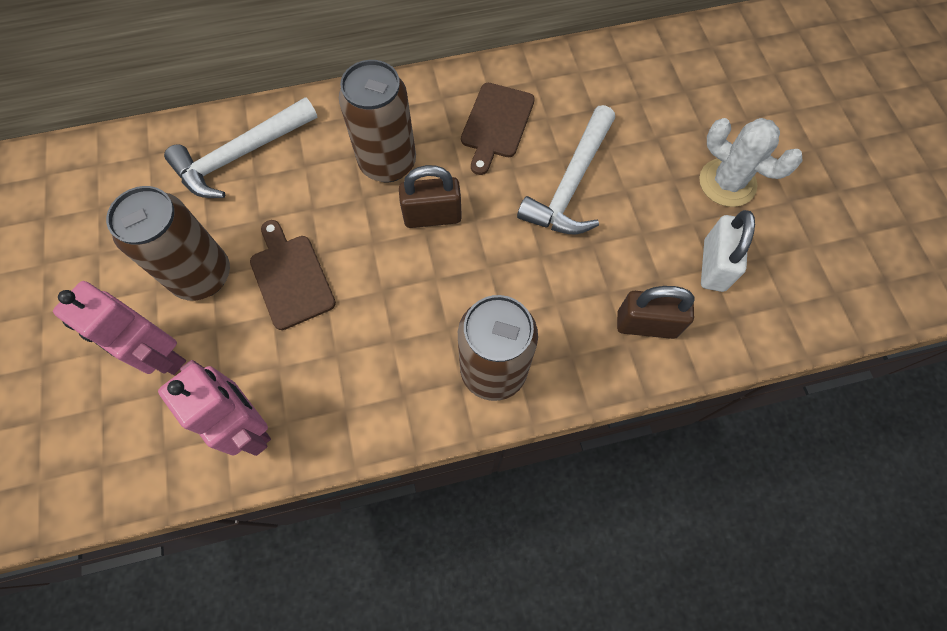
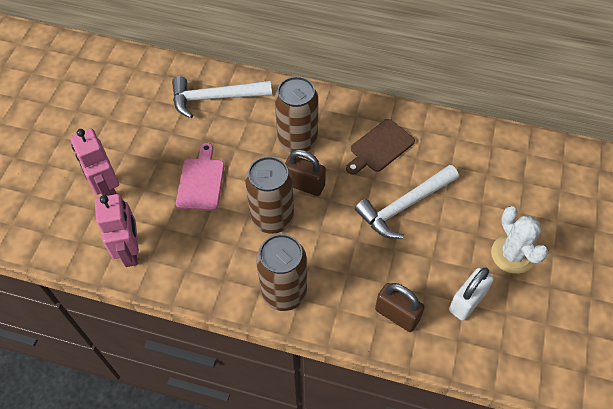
camera: 30 degrees right, 10 degrees down
(202, 276) = (154, 157): brown can -> brown can (272, 218)
(291, 277) = (201, 181): brown cutting board -> pink cutting board

